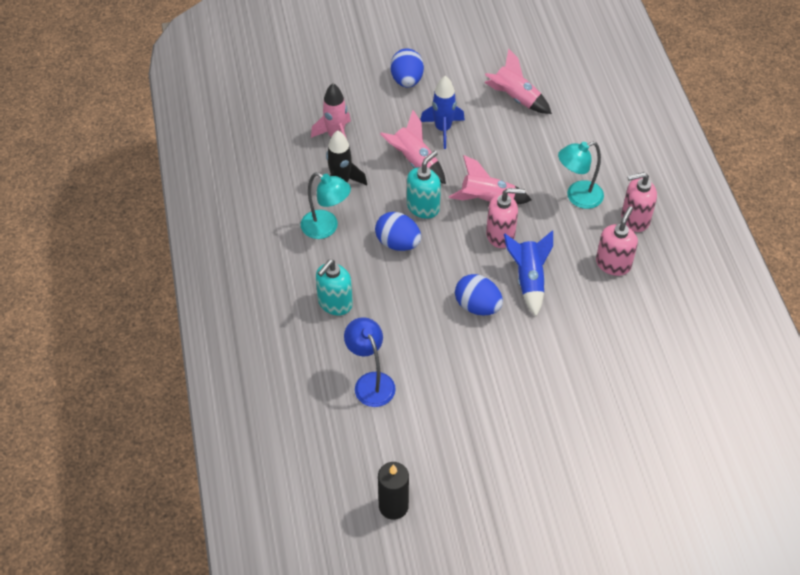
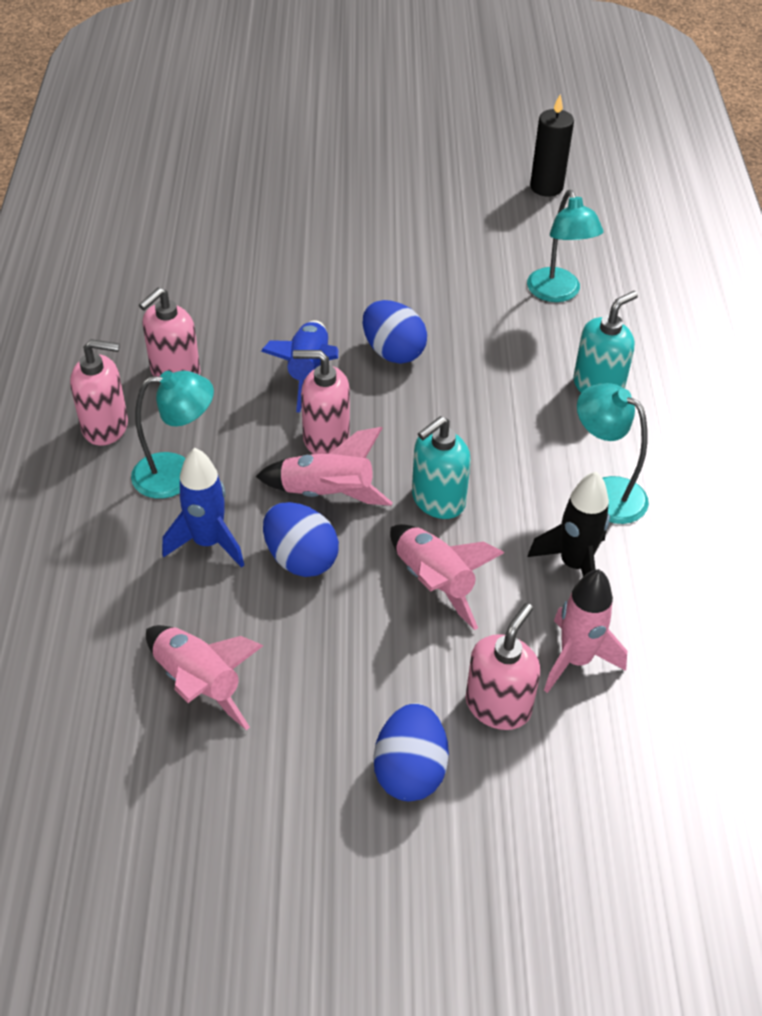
camera: 170 degrees left, 5 degrees down
(370, 382) = (557, 293): blue lamp -> turquoise lamp
(371, 111) = (498, 705): none -> pink soap dispenser
(398, 243) = (491, 451): blue egg -> blue egg (301, 559)
(443, 129) = (365, 638): blue rocket -> blue rocket (208, 542)

